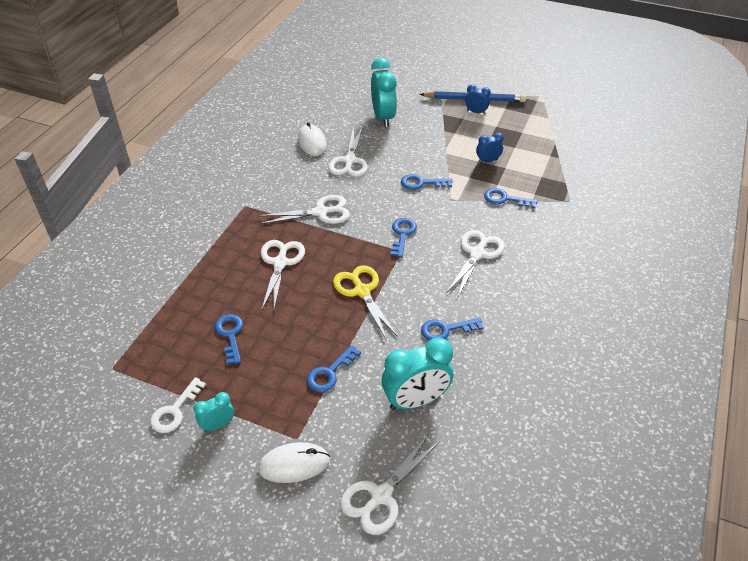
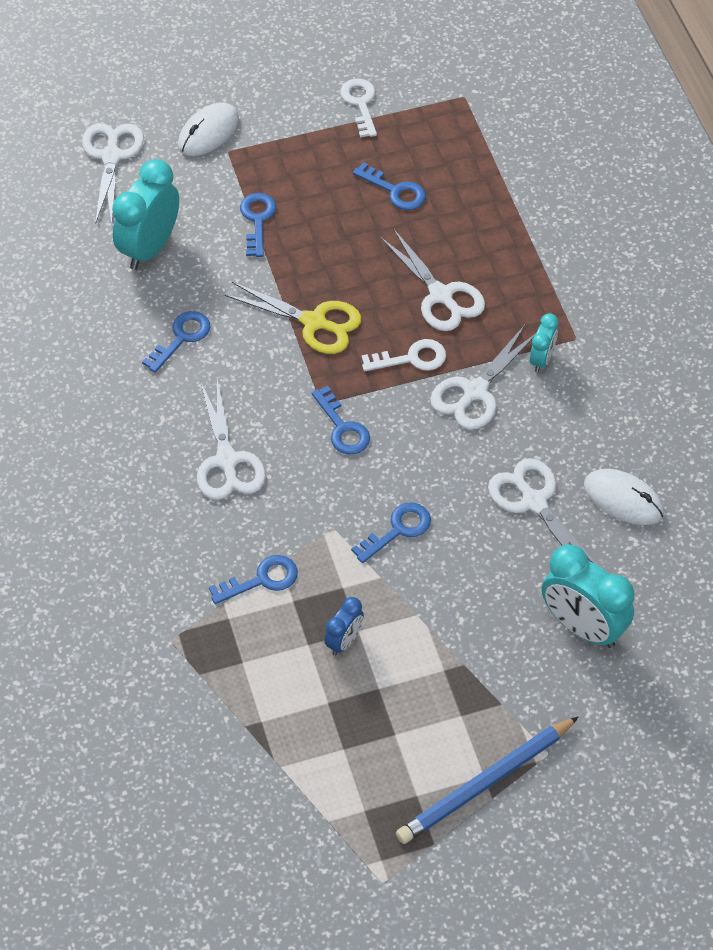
camera: 140 degrees right, 10 degrees up
(218, 425) = (309, 117): turquoise clock -> turquoise clock (541, 359)
(332, 244) = (411, 358): none -> white key
(476, 112) = (455, 749): blue clock -> none

